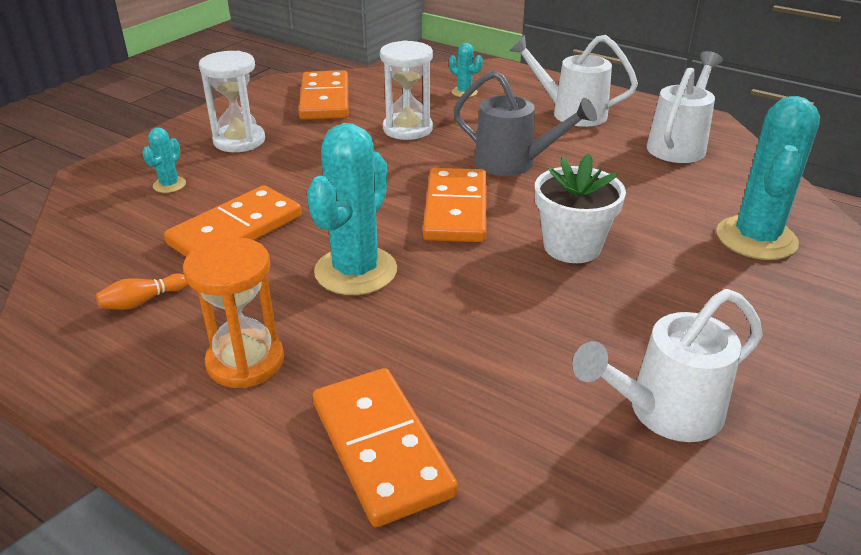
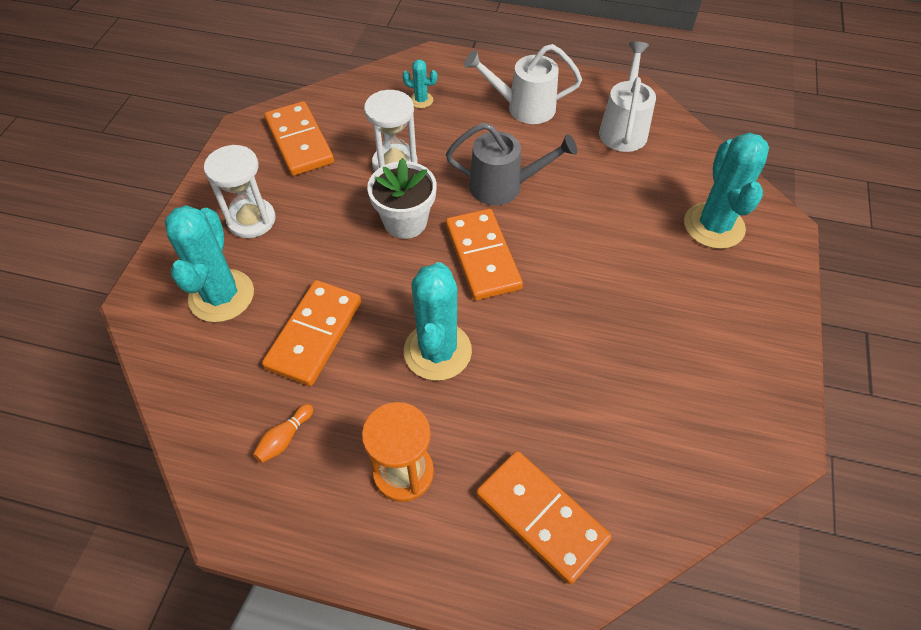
camera: 20 degrees left, 20 degrees up
(169, 185) = (221, 296): turquoise cactus -> turquoise cactus, size x2.17
(572, 246) = (588, 274): white flower pot -> white flower pot (405, 222)
(664, 412) = (709, 419): white watering can -> none

